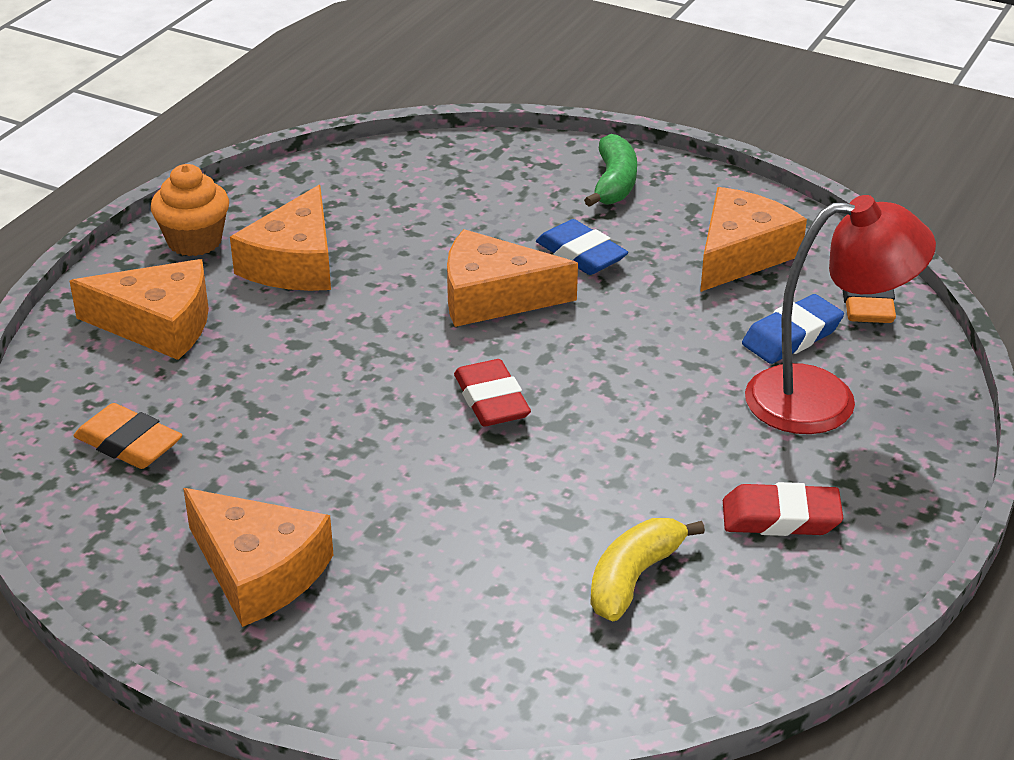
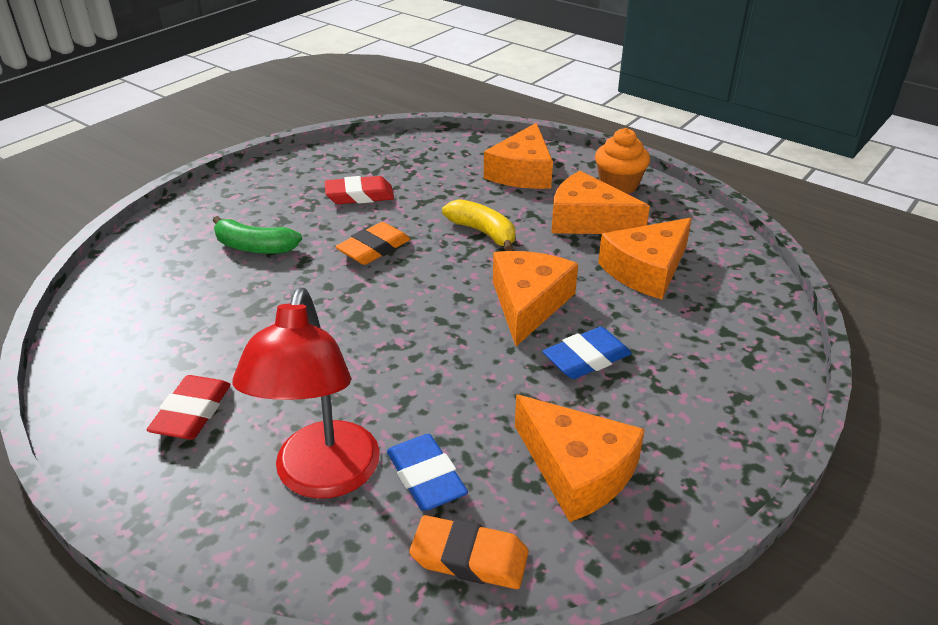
camera: 100 degrees right, 0 degrees up
(128, 444) = (407, 163): orange eraser -> orange eraser (374, 249)
(258, 571) = (279, 197): orange cheese -> orange cheese (646, 270)
(491, 400) = (397, 289): red eraser -> red eraser (359, 195)
(614, 183) = (716, 399): green banana -> green banana (255, 247)
(633, 578) = (181, 328): yellow banana -> yellow banana (483, 232)

